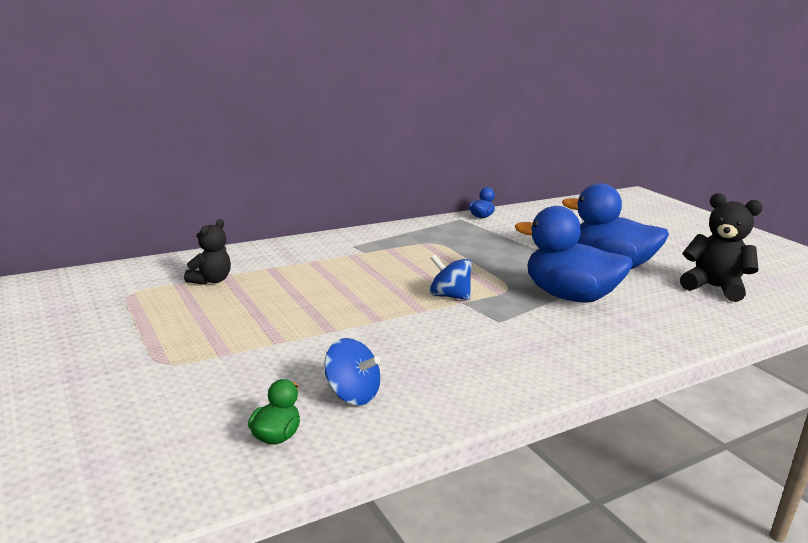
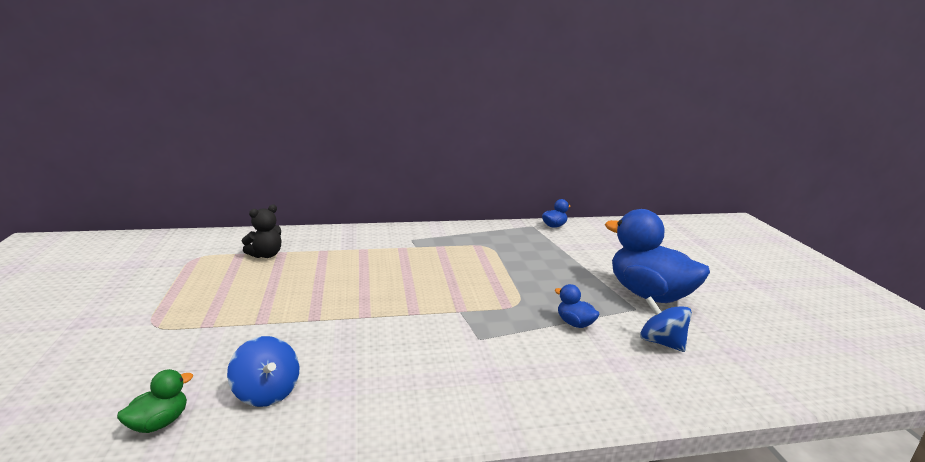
camera: 20 degrees right, 0 degrees up
(449, 296) = (452, 302): blue spinning top -> blue spinning top (661, 342)
(569, 296) = (574, 323): blue duck -> blue duck, size x0.42
(713, 287) = (755, 340): black teddy bear -> none

